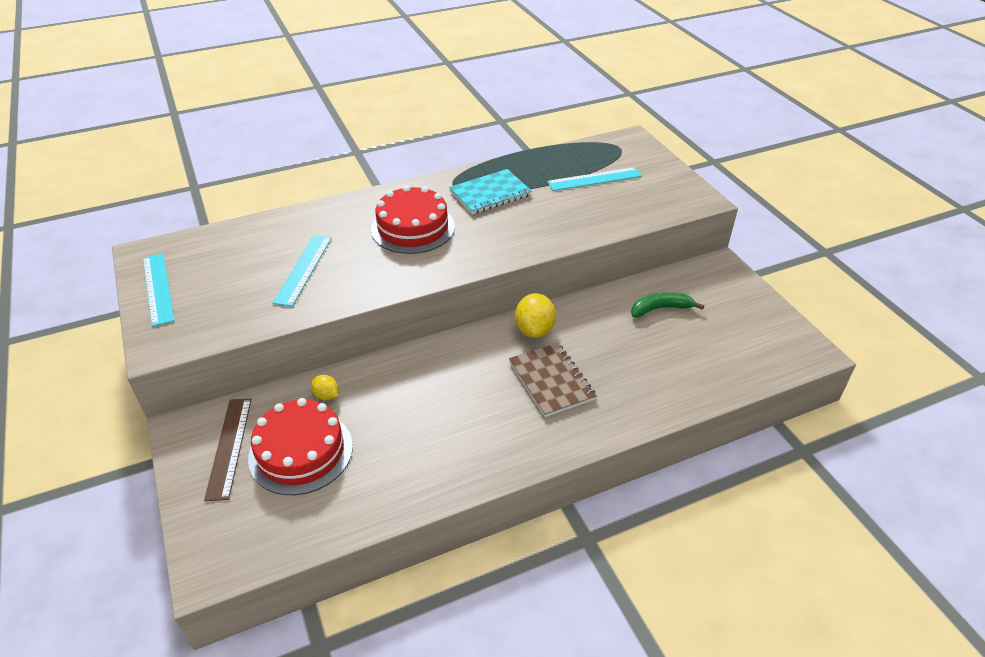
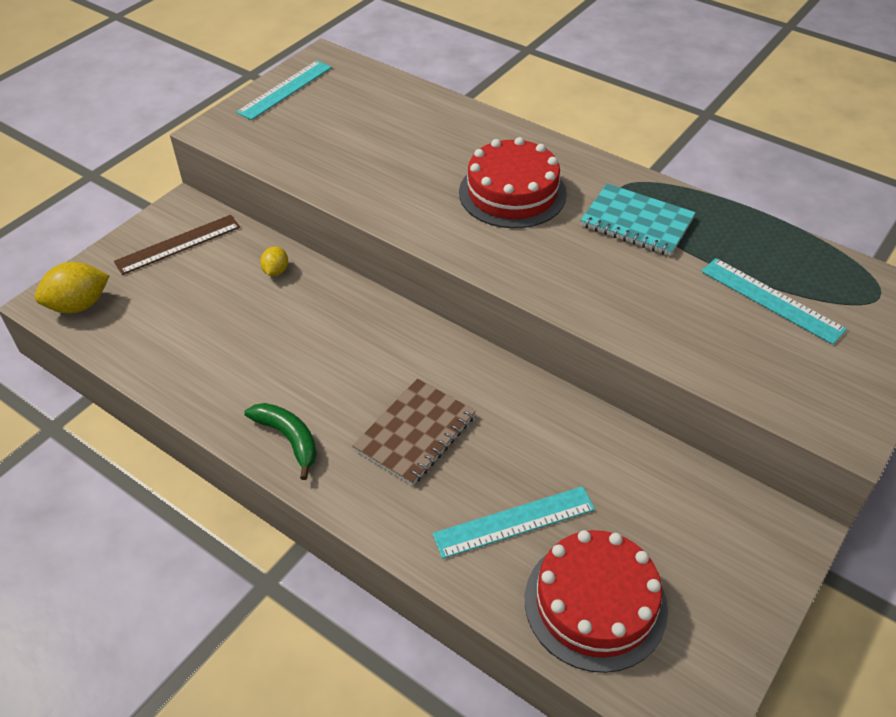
camera: 60 degrees right, 5 degrees up
(301, 452) = (198, 290): red cake -> red cake (595, 603)
(303, 269) = (379, 154): turquoise ruler -> turquoise ruler (514, 521)
(534, 330) = (488, 383): yellow lemon -> yellow lemon (79, 305)
(661, 309) = (631, 493): green banana -> green banana (289, 439)

